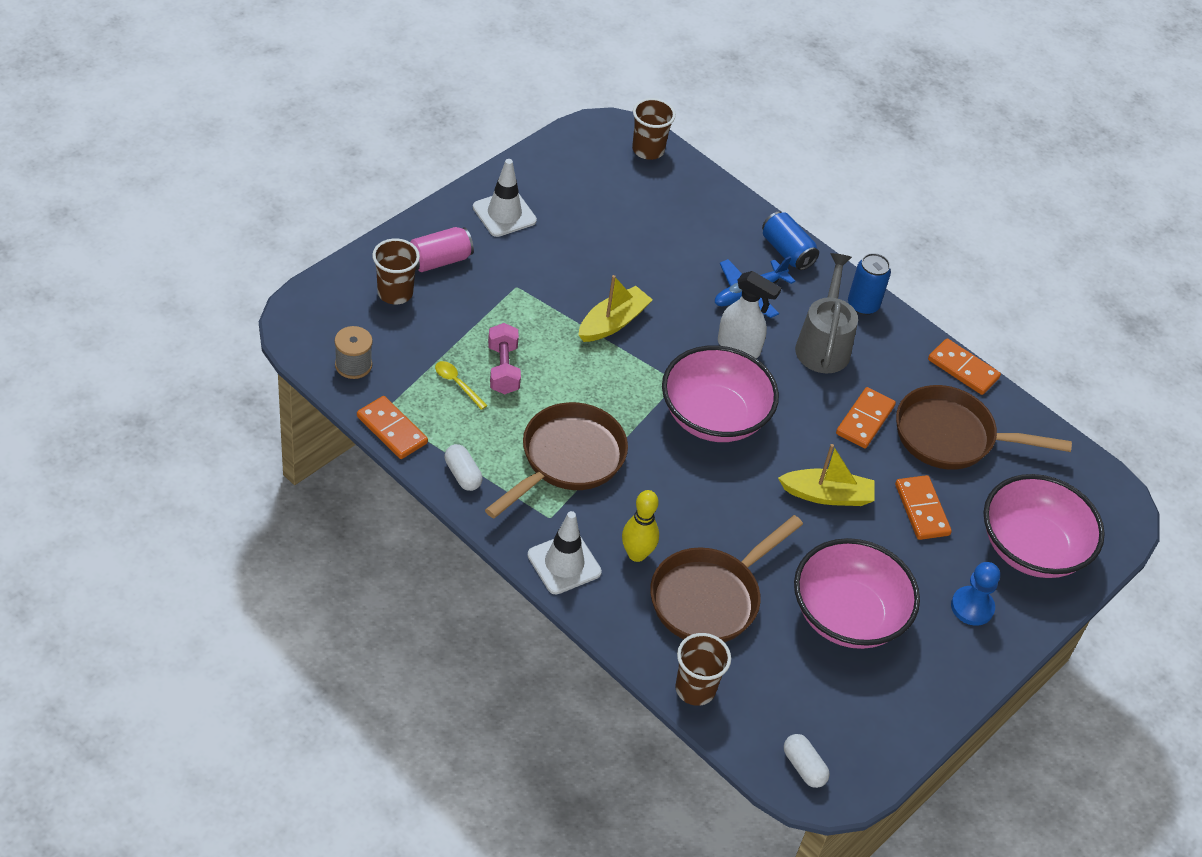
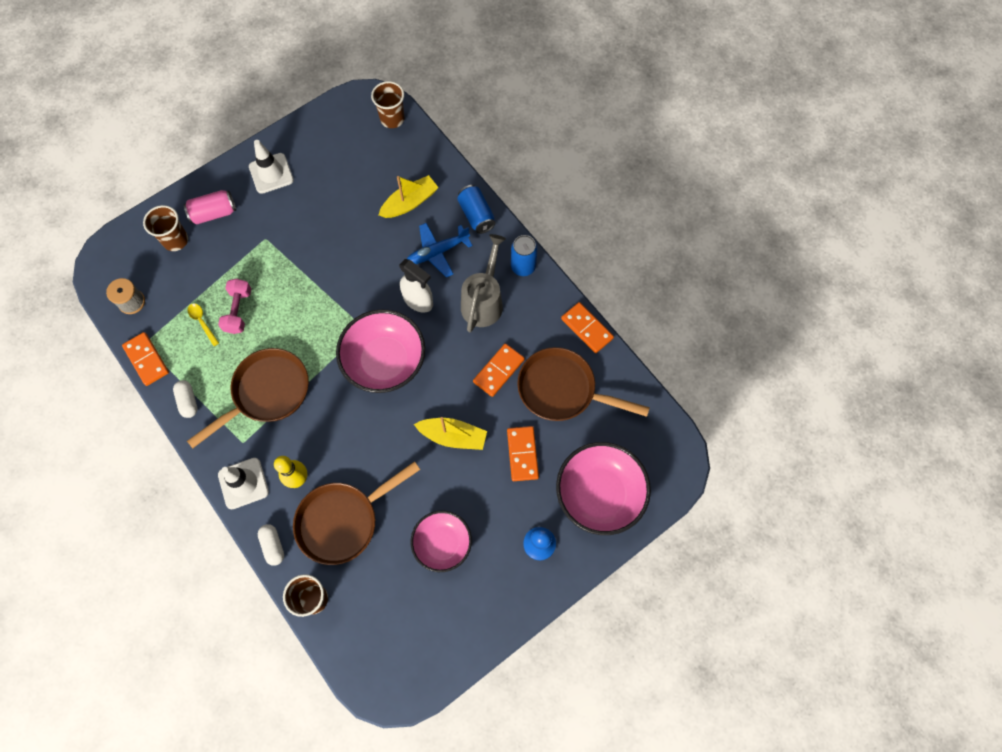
camera: 15 degrees right, 20 degrees up
(613, 322) = (329, 273): yellow boat -> yellow boat (410, 202)
(803, 767) = (377, 673): white capsule -> white capsule (273, 546)
(847, 615) = (442, 544): pink bowl -> pink bowl, size x0.65

